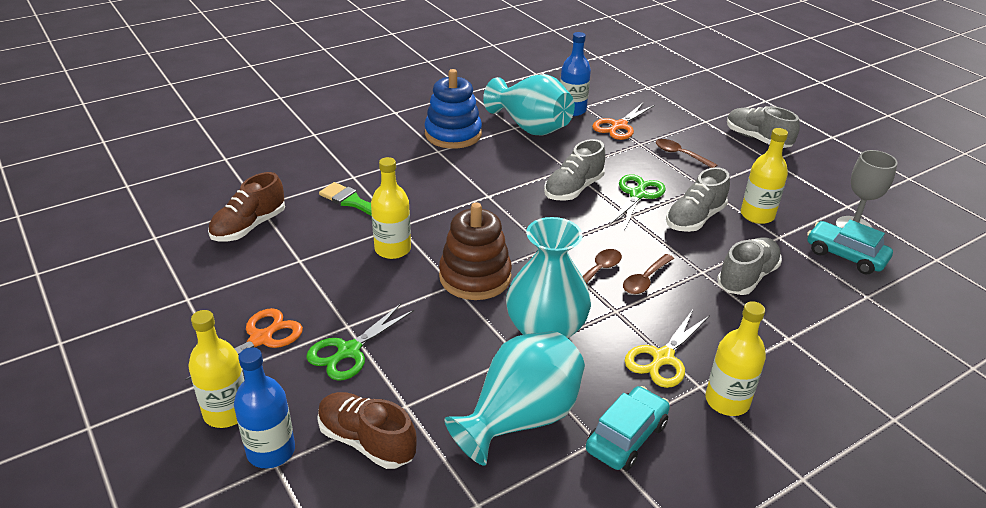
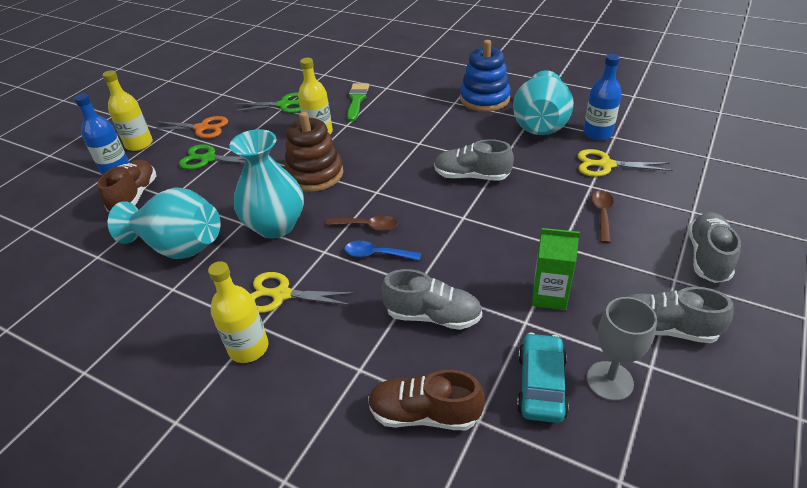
camera: 65 degrees right, 5 degrees up
(249, 227) = (300, 81): brown shoe -> brown shoe (424, 414)
(619, 126) = (606, 165): orange scissors -> yellow scissors
(626, 437) = (182, 302): turquoise car -> none
(637, 195) = (500, 211): green scissors -> green scissors (284, 105)
(645, 280) = (377, 254): brown spoon -> blue spoon
(694, 219) = (498, 256): grey shoe -> grey shoe (663, 328)
(757, 215) = (549, 296): yellow bottle -> green carton

